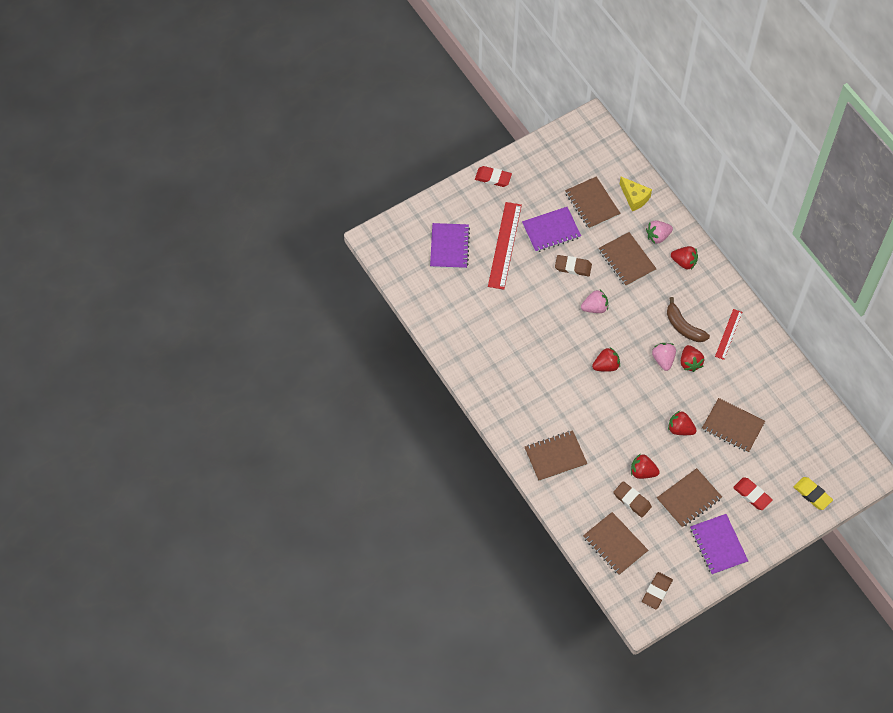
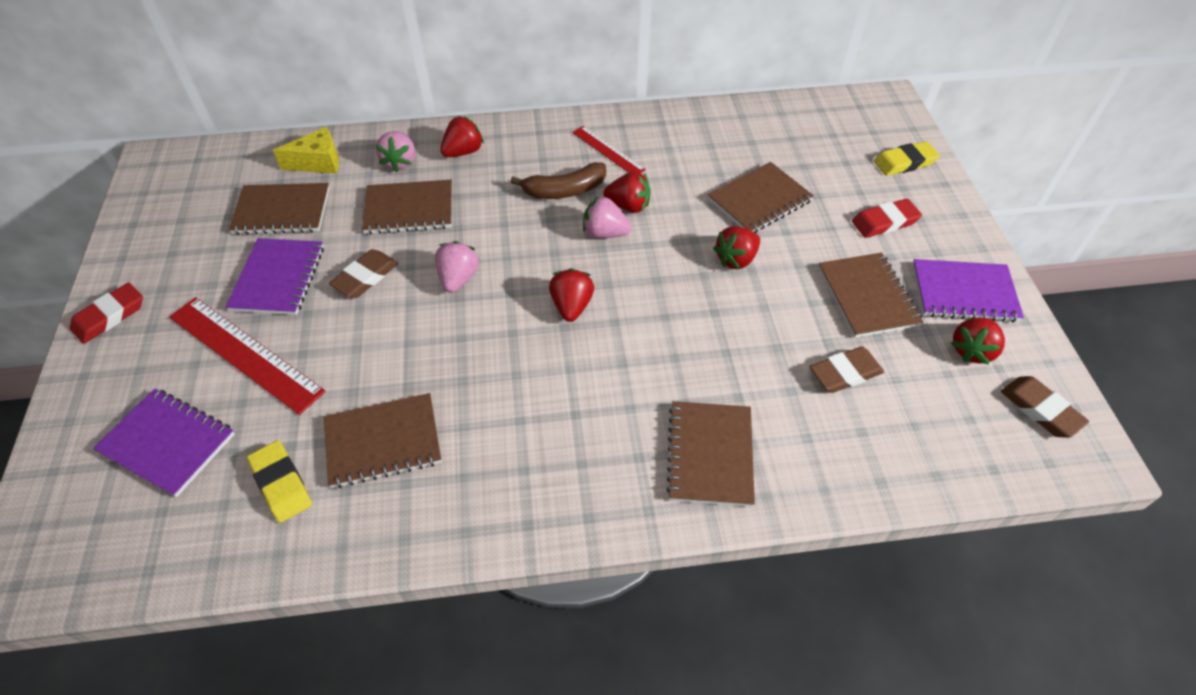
camera: 65 degrees left, 10 degrees down
(455, 300) = (281, 483): none -> yellow eraser
(615, 544) = (928, 434): brown notebook -> brown notebook (383, 442)
(642, 472) = (794, 336): red strawberry -> red strawberry (972, 350)

